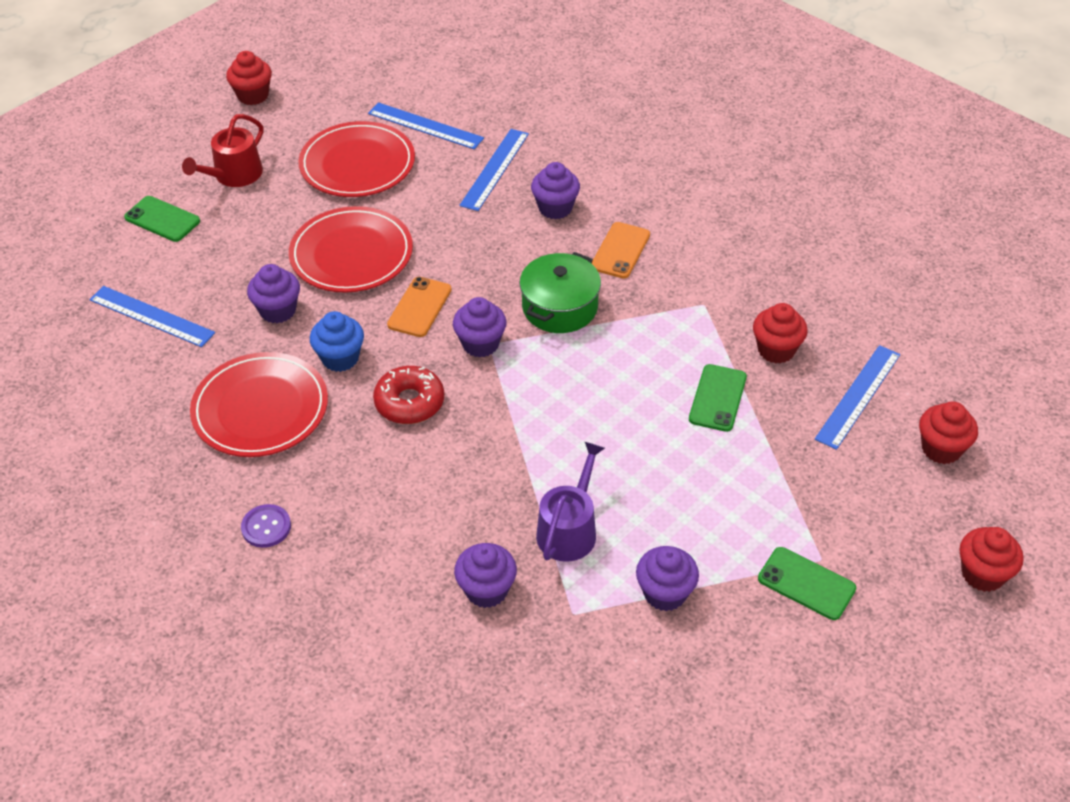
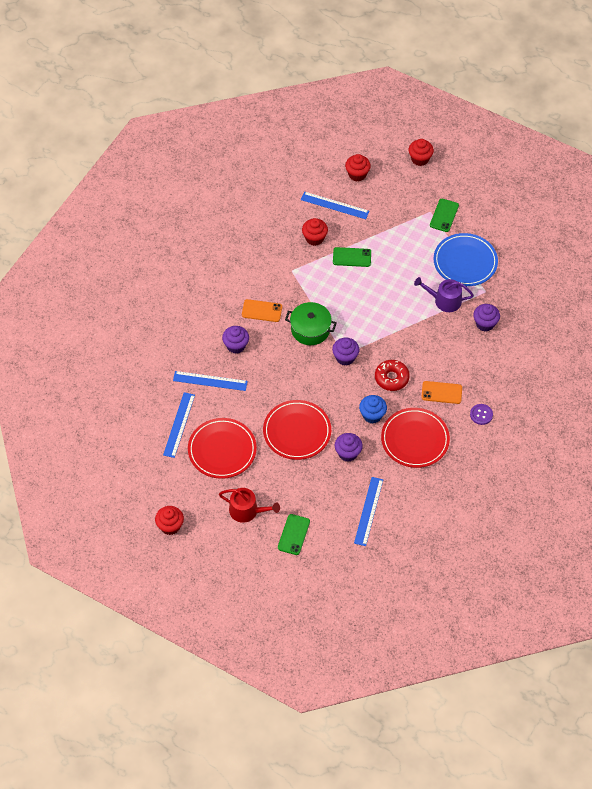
camera: 105 degrees left, 10 degrees up
(419, 307) = (327, 390): orange phone -> orange phone (441, 392)
(665, 593) = (465, 262): purple cupcake -> blue plate

